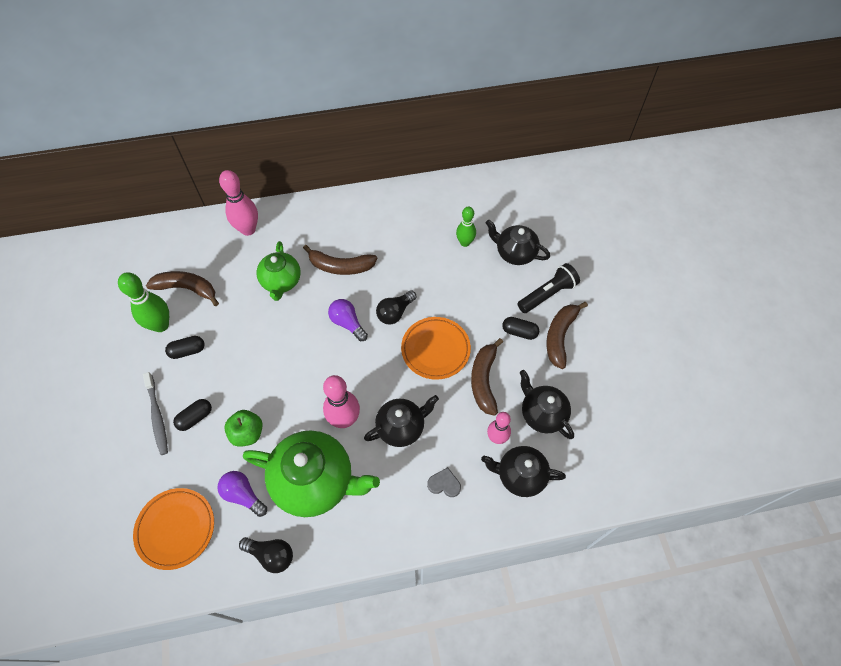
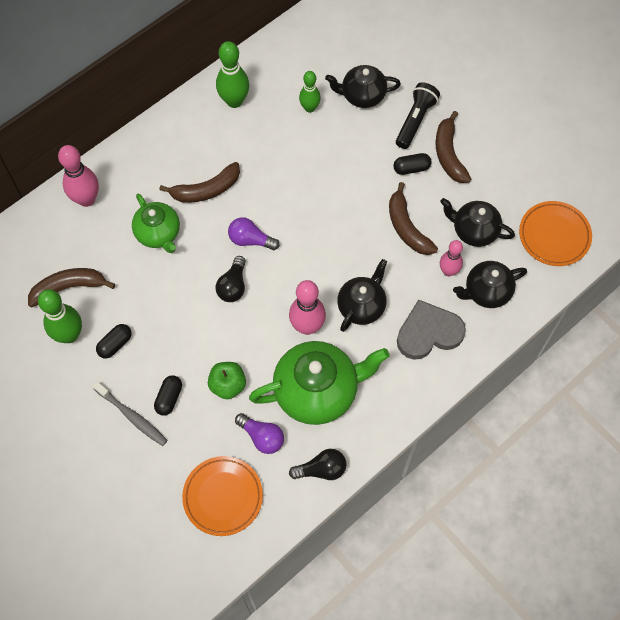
camera: 30 degrees left, 5 degrees up
(243, 495) = (262, 437): purple light bulb -> purple light bulb turned 150 degrees counterclockwise
(395, 313) = (288, 207): black light bulb -> black light bulb (233, 286)
(409, 210) = (234, 101): none -> green bowling pin
(435, 349) = (347, 222): orange plate -> orange plate (554, 235)
(444, 484) = (428, 333): grey heart -> grey heart, size x2.09

